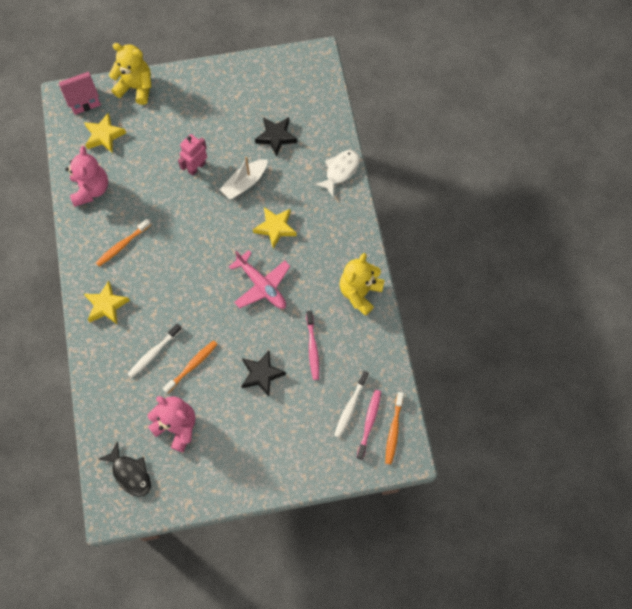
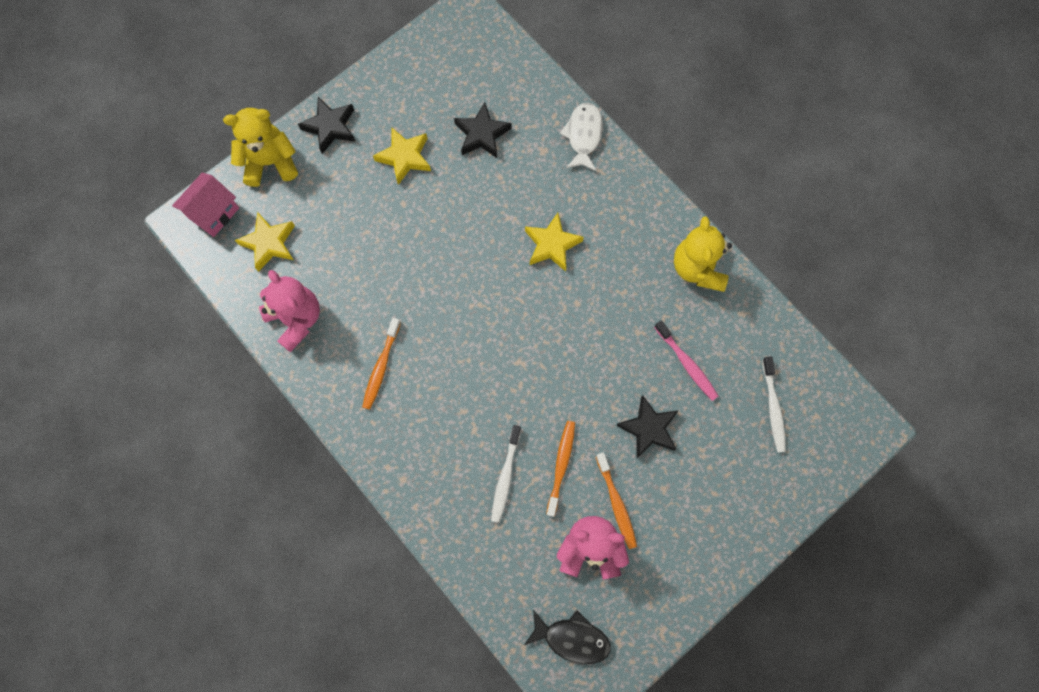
camera: 30 degrees left, 5 degrees up
(106, 305) = (409, 452): yellow star -> yellow star (404, 157)
(186, 84) = (330, 127): none -> black star
(196, 167) = (410, 222): pink robot -> none
(244, 183) = (480, 210): white boat -> none
(261, 285) = (580, 322): pink plane -> none
(369, 423) = (806, 414): pink toothbrush -> none
(394, 430) = (838, 406): orange toothbrush -> orange toothbrush (616, 502)

